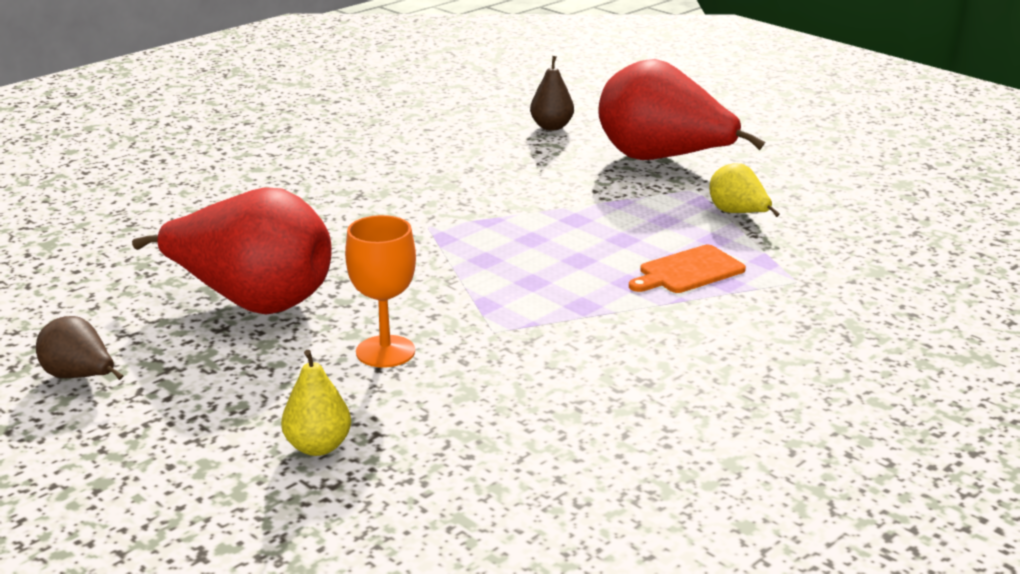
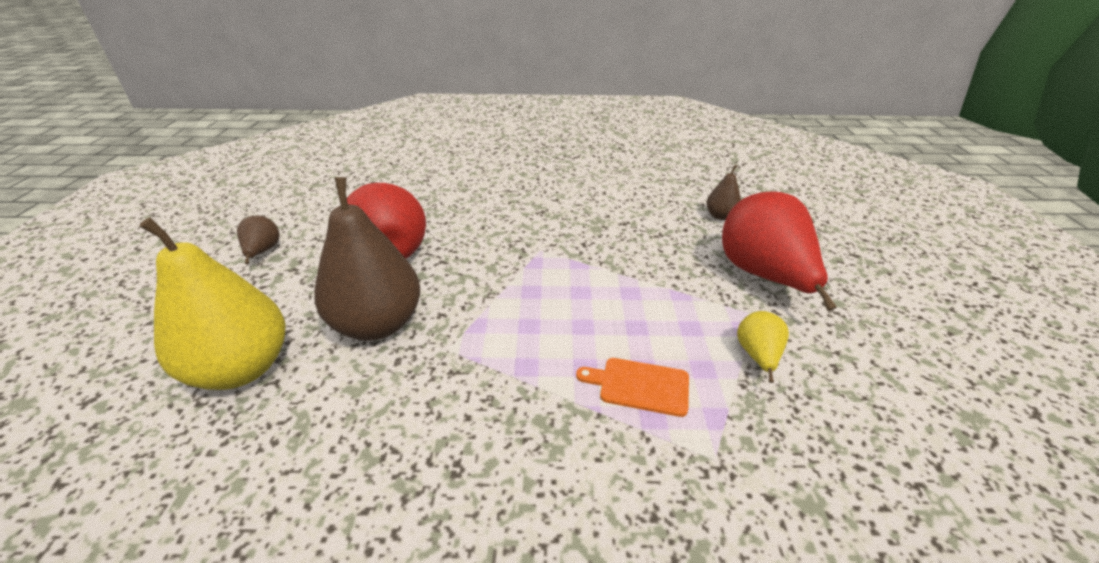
camera: 45 degrees right, 10 degrees up
(318, 447) = (242, 368): yellow pear -> yellow pear, size x2.16
(385, 351) = (378, 324): orange goblet -> brown pear

